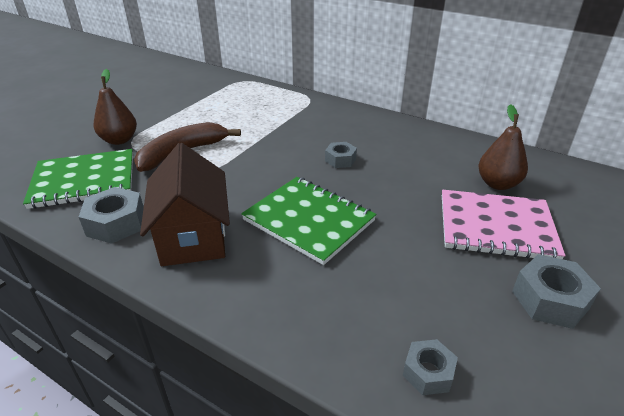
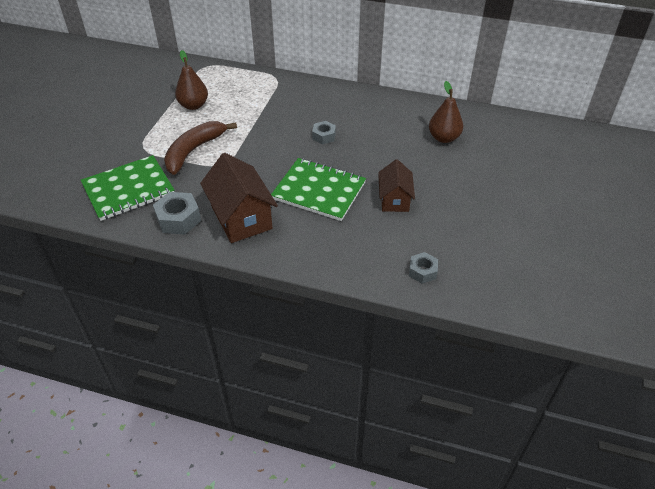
camera: 15 degrees left, 10 degrees up
(119, 140) = (132, 147): brown pear -> brown pear (193, 105)
(410, 249) = (394, 199): none -> brown house
(496, 227) = (447, 172): pink notebook -> none
(550, 299) = (485, 216): grey nut -> none

